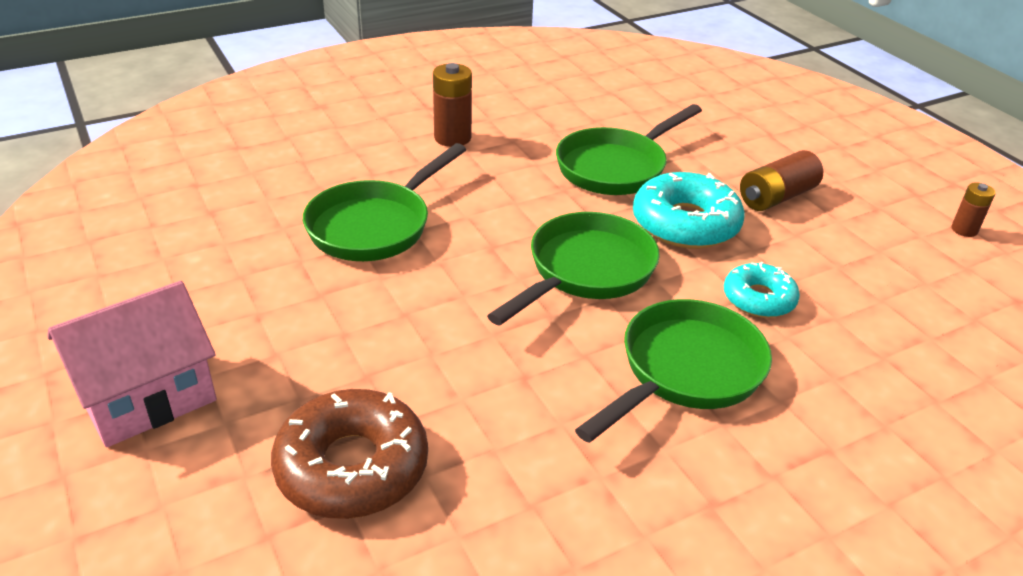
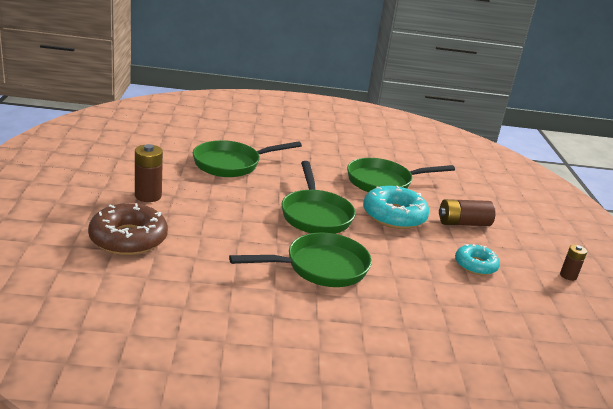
camera: 25 degrees right, 10 degrees down
(147, 395) = (73, 186): pink house -> none
(452, 138) = (309, 144): brown battery -> brown battery (148, 196)
(585, 271) = (315, 215): green pan -> green pan turned 105 degrees clockwise
(758, 299) = (397, 257): turquoise donut -> turquoise donut (475, 265)

